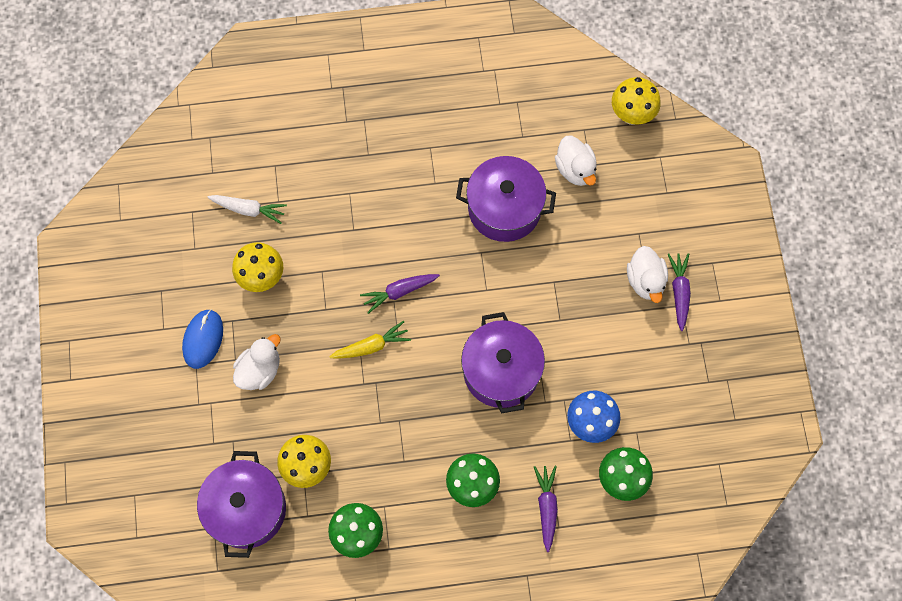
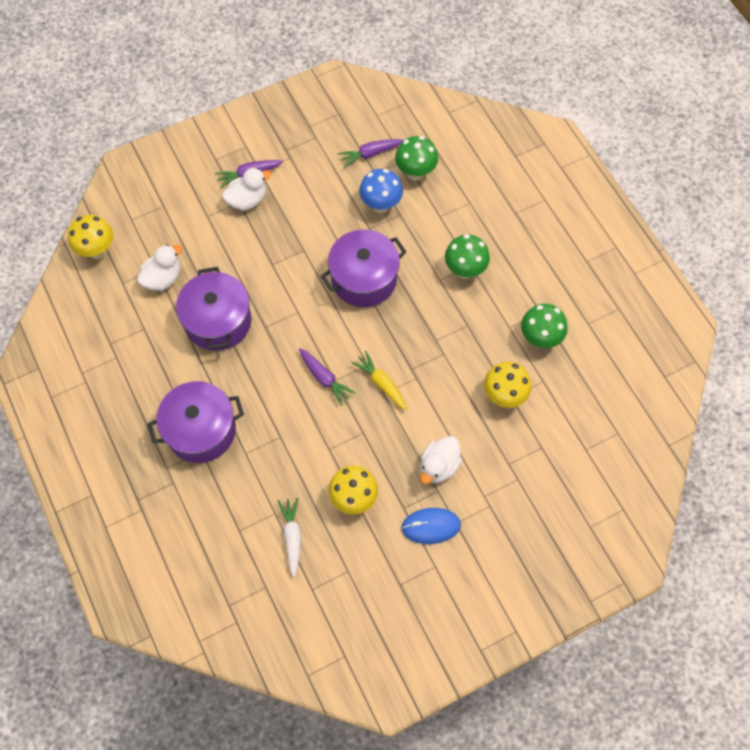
camera: 110 degrees left, 5 degrees down
(247, 509) = (559, 429): purple pot -> purple pot (201, 430)
(259, 370) = (439, 466): white duck -> white duck turned 75 degrees counterclockwise
(546, 507) = (458, 215): purple carrot -> purple carrot (370, 154)

